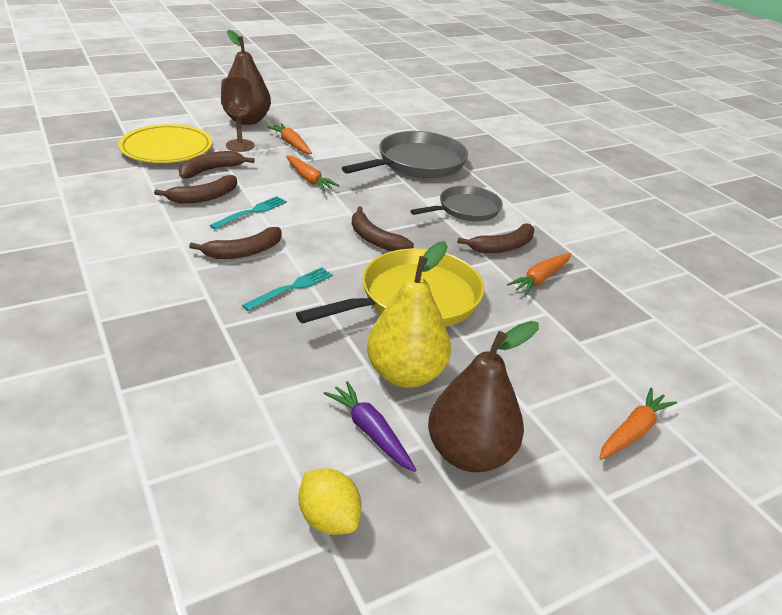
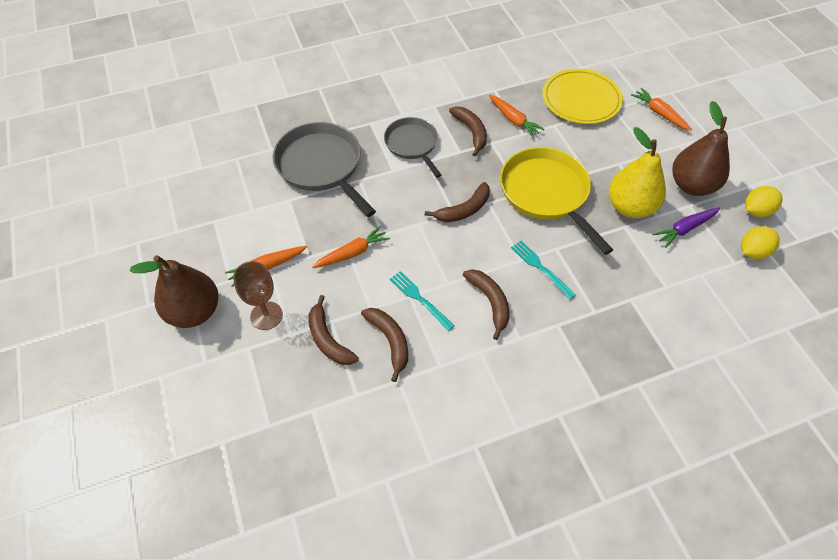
camera: 80 degrees left, 20 degrees up
(166, 148) = (268, 390): yellow plate -> yellow plate (581, 99)
(429, 543) = (756, 211): none -> yellow lemon

